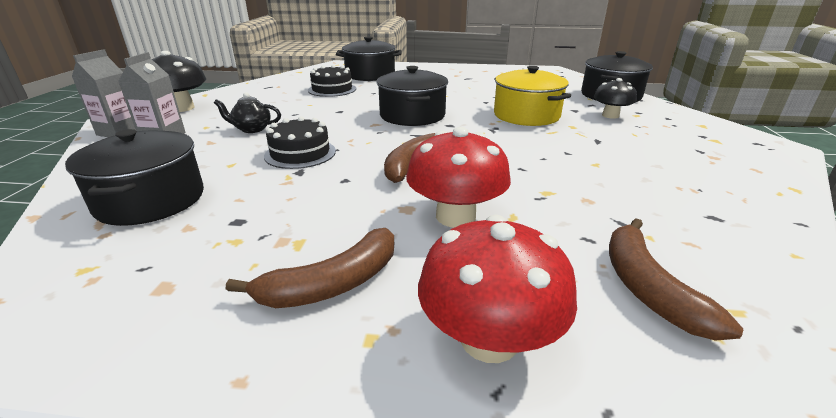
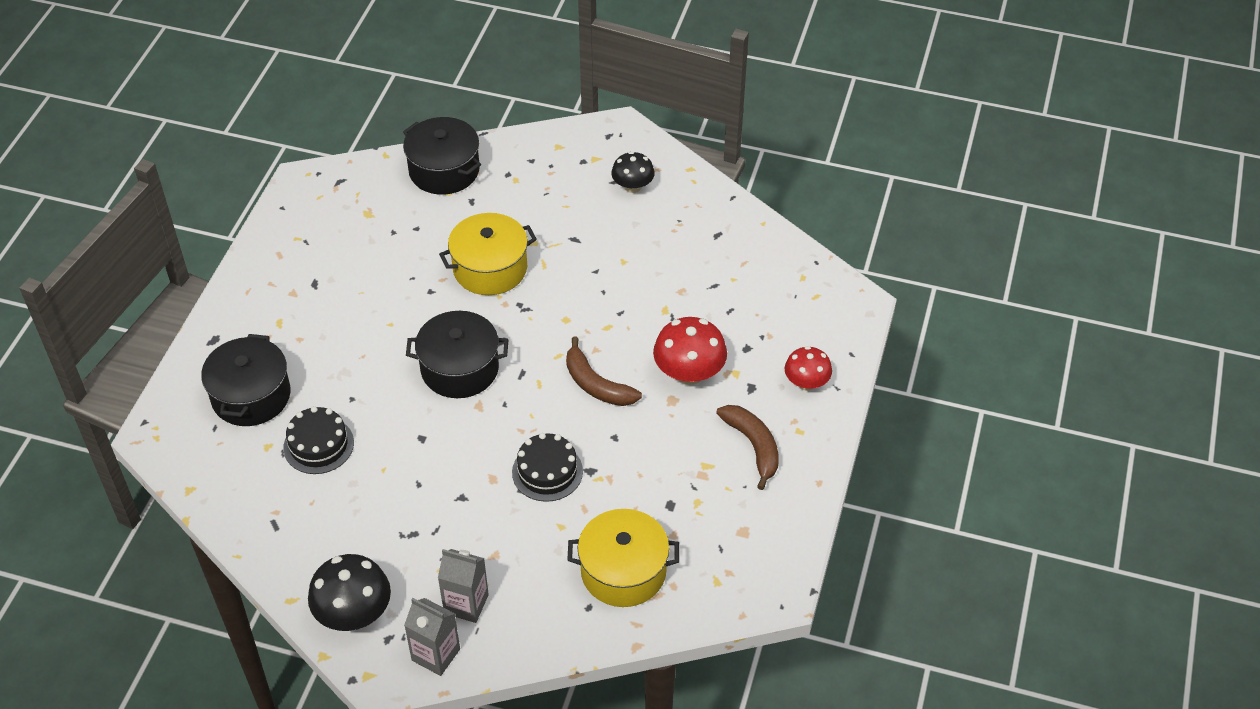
camera: 80 degrees left, 20 degrees up
(151, 200) = (623, 571): black pot -> yellow pot
(252, 129) = (463, 521): black teapot -> none
(489, 339) = (806, 382): red mushroom -> red mushroom, size x0.64
(610, 115) = (511, 201): black mushroom -> black mushroom (633, 186)
(648, 288) = (780, 304): brown banana -> none

